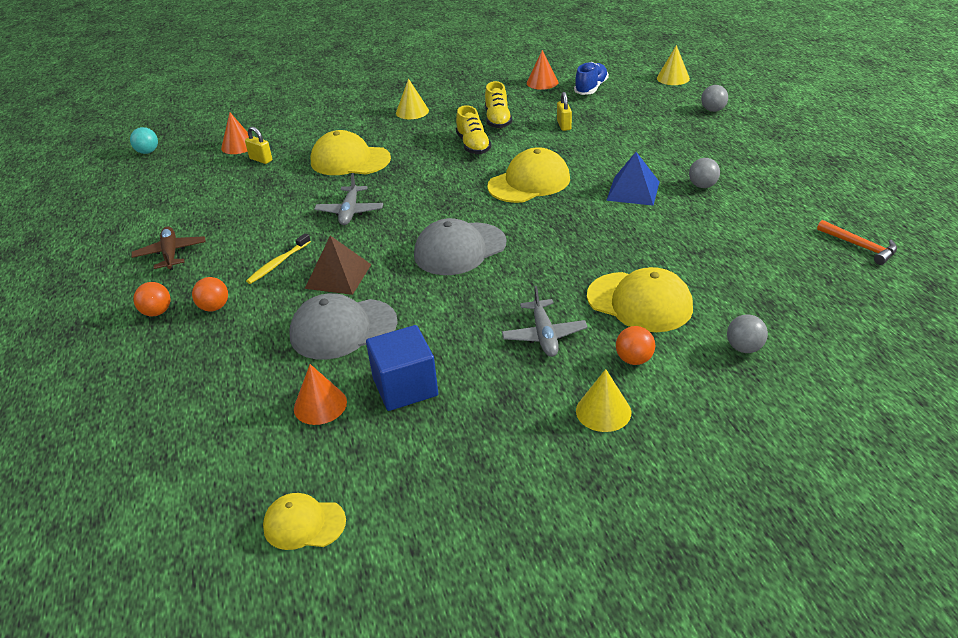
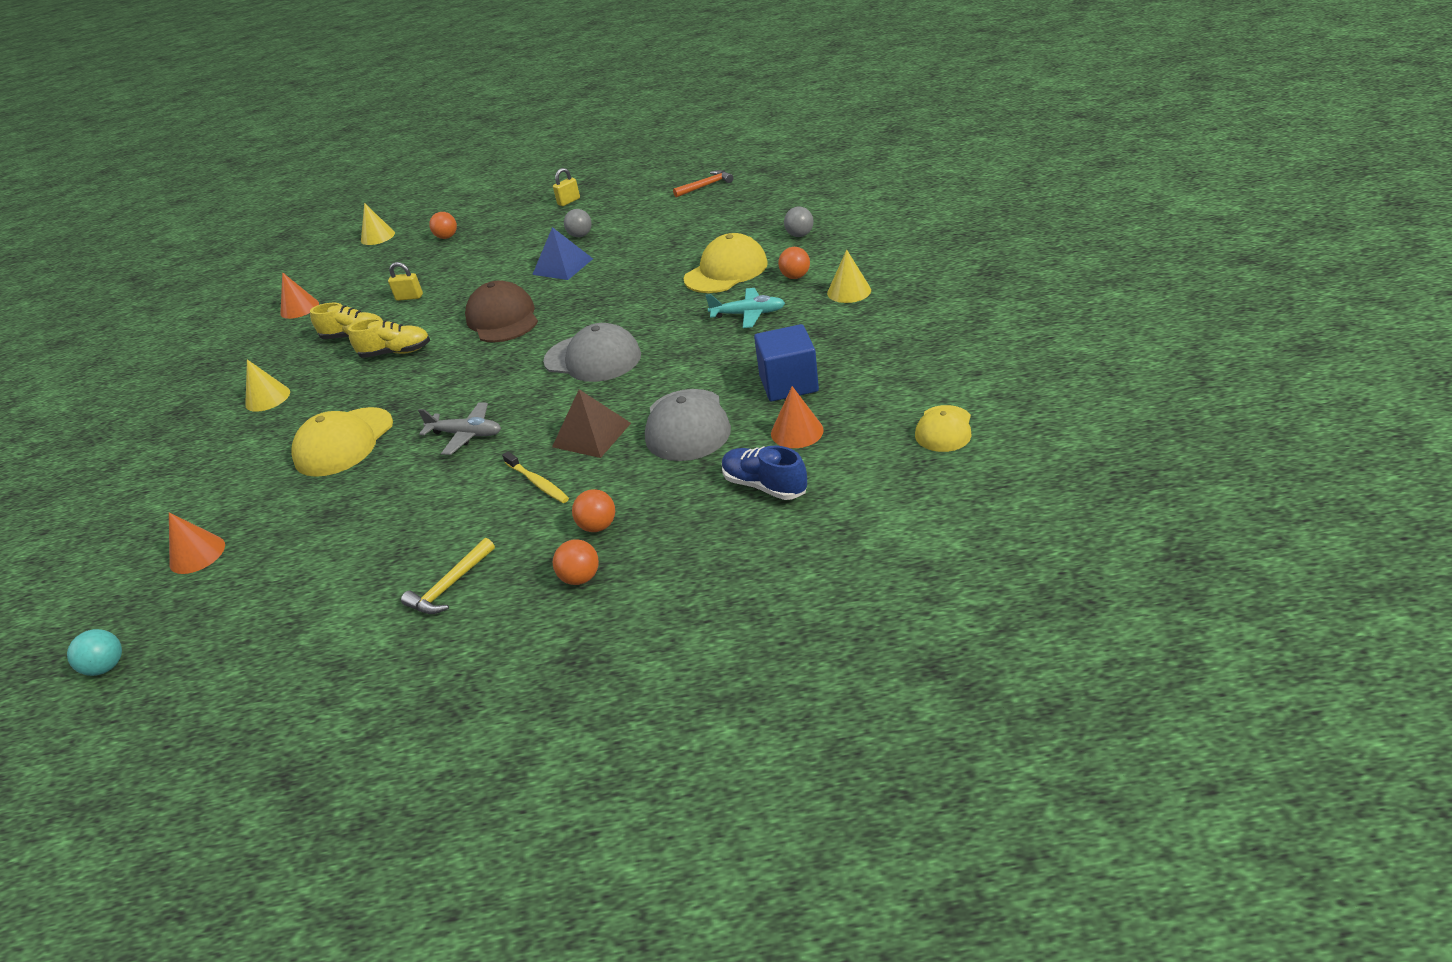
camera: 75 degrees left, 0 degrees up
(171, 254) = (450, 586): brown plane -> yellow hammer
(261, 160) = (265, 525): yellow padlock -> yellow padlock (569, 201)
(459, 249) = (593, 358): grey cap -> grey cap turned 45 degrees counterclockwise
(529, 182) = (503, 319): yellow cap -> brown cap
(544, 335) = (748, 314): grey plane -> turquoise plane
(591, 88) = (347, 280): blue shoe -> blue shoe (764, 485)
(680, 112) = (447, 237): none -> orange ball
(713, 110) = (460, 222): grey ball -> none

